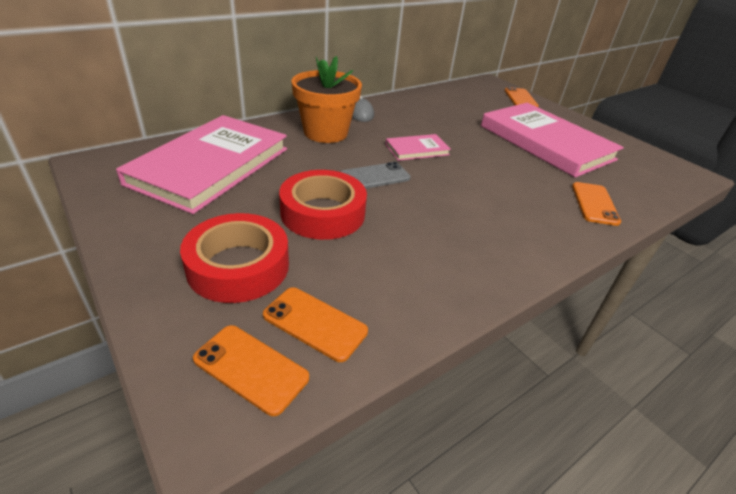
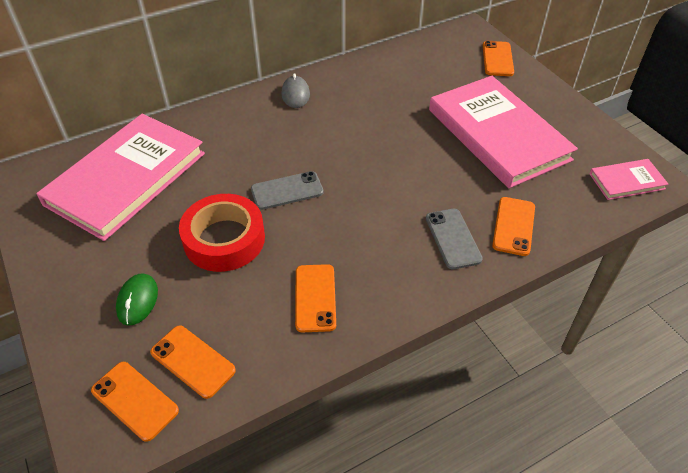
camera: 10 degrees right, 10 degrees up
(238, 266) = (137, 301): red tape -> green mouse
(325, 133) = (250, 127): orange flower pot -> none
(417, 149) = (343, 150): pink book -> pink book (626, 181)
(433, 261) = (315, 298): none -> orange phone
(545, 212) = (453, 238): none -> grey phone

